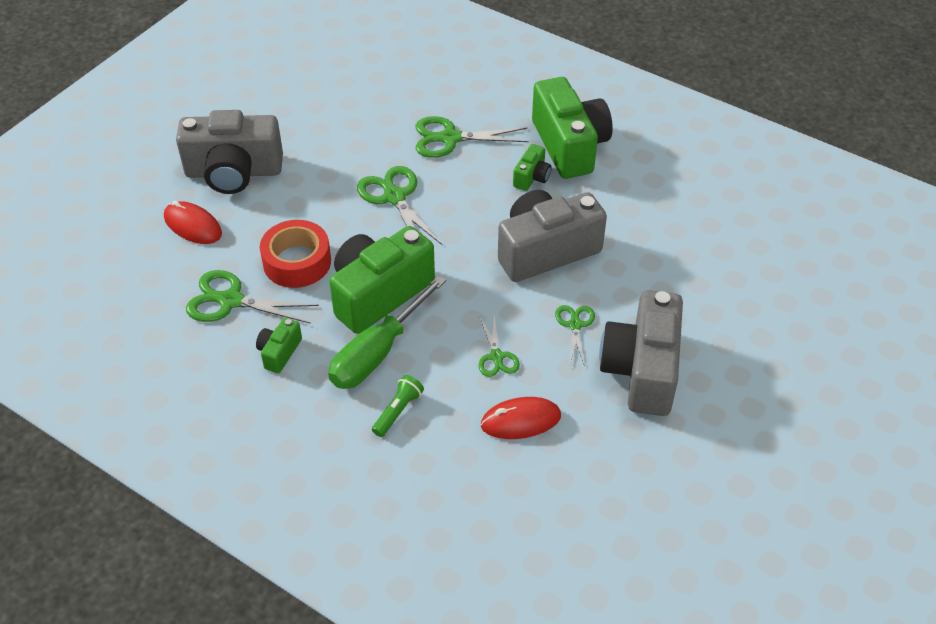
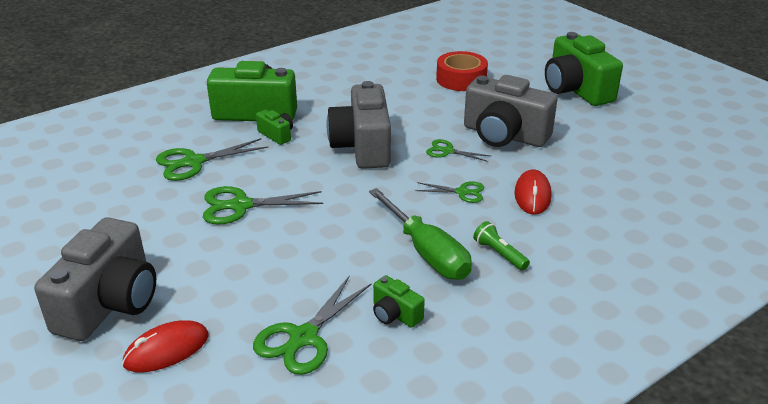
camera: 70 degrees left, 15 degrees down
(297, 262) = (280, 281): red tape -> red tape (461, 79)
(379, 294) = (356, 238): green camera -> green camera (576, 90)
(450, 138) = (193, 162): green scissors -> green scissors turned 45 degrees clockwise

